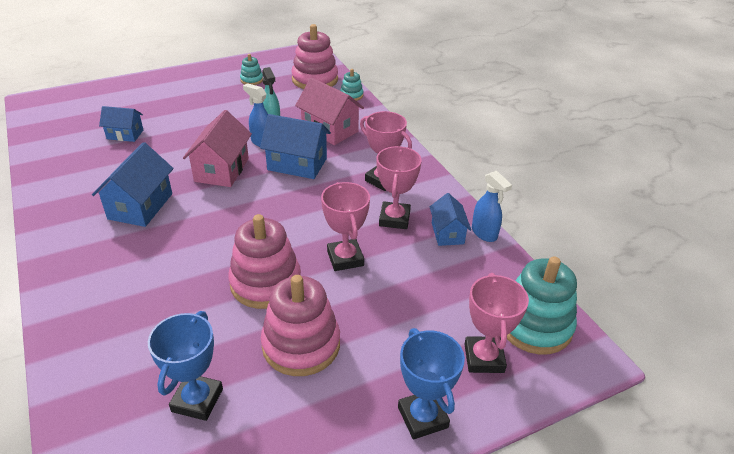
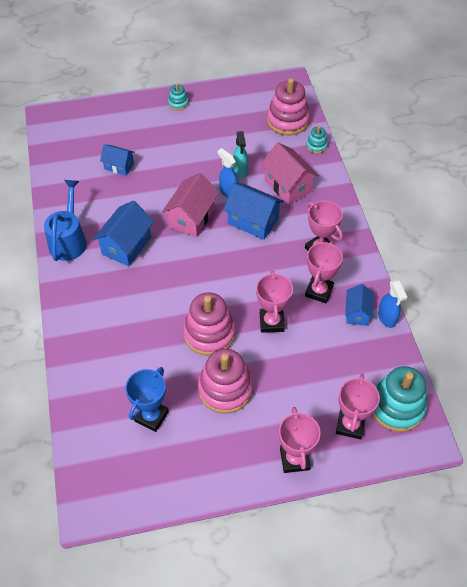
camera: 15 degrees right, 15 degrees up
(61, 210) = (69, 239): none -> blue watering can
(251, 80) = (231, 113): turquoise stacking toy -> turquoise stacking toy (178, 103)
(422, 417) = (294, 459): blue trophy -> pink trophy

